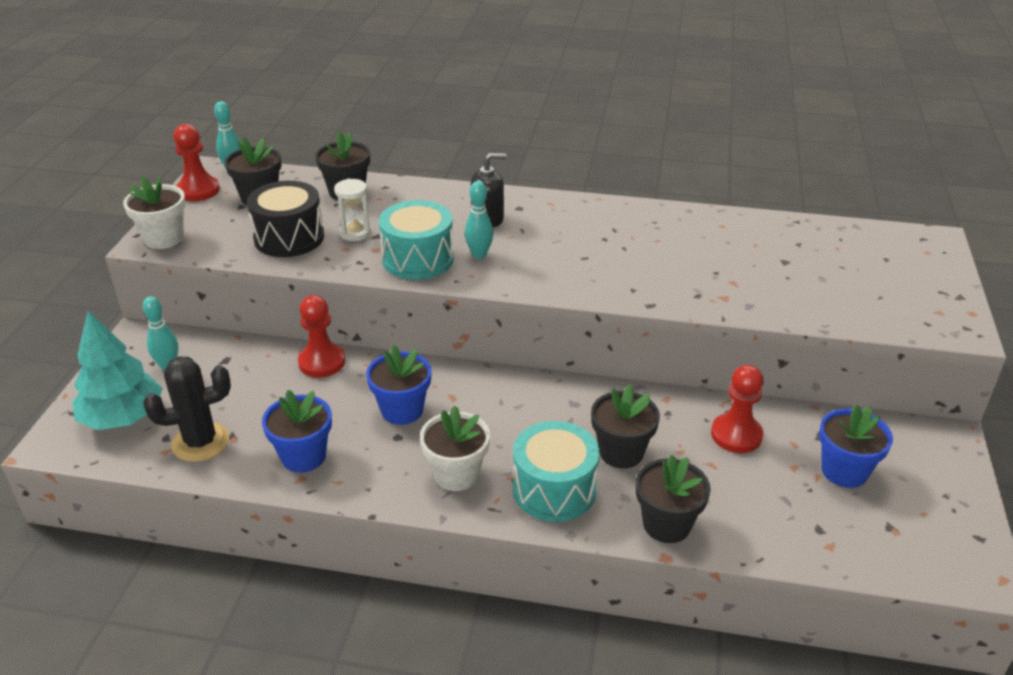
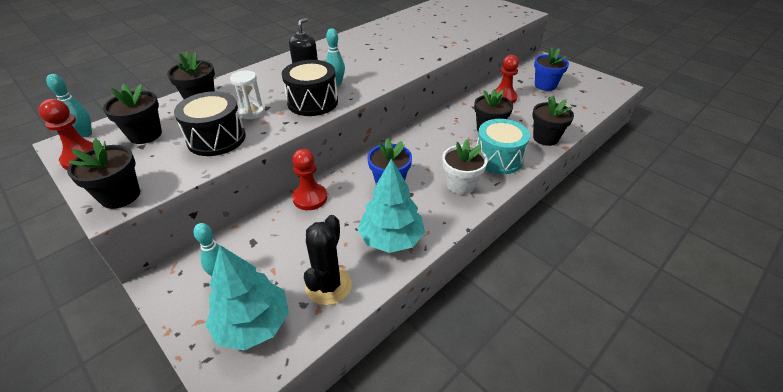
camera: 55 degrees left, 5 degrees up
(164, 238) = (120, 196): white flower pot -> black flower pot
(303, 456) = (391, 239): blue flower pot -> turquoise tree
(418, 259) = (312, 102): turquoise drum -> black drum

